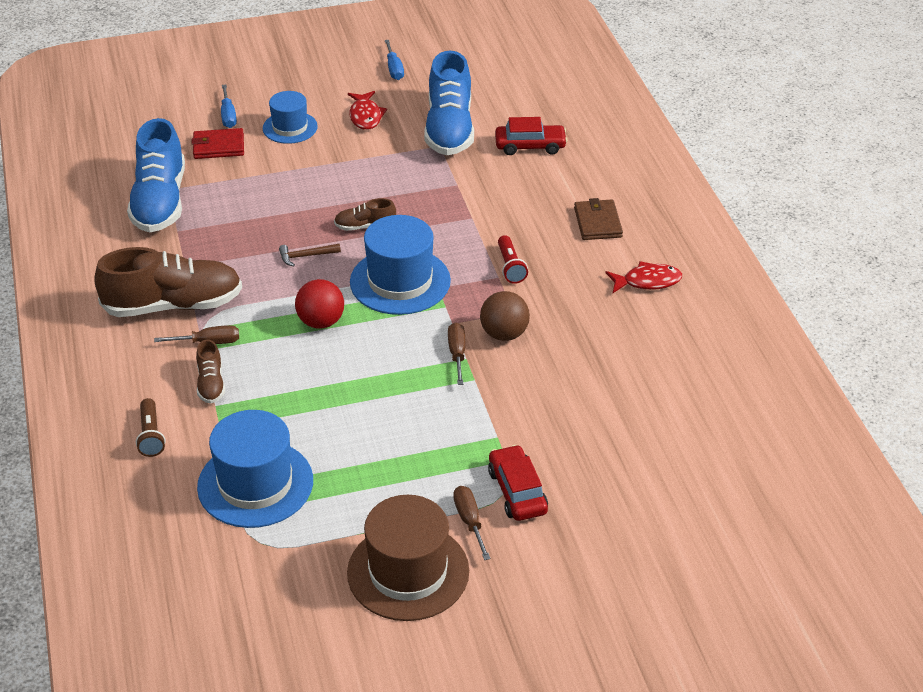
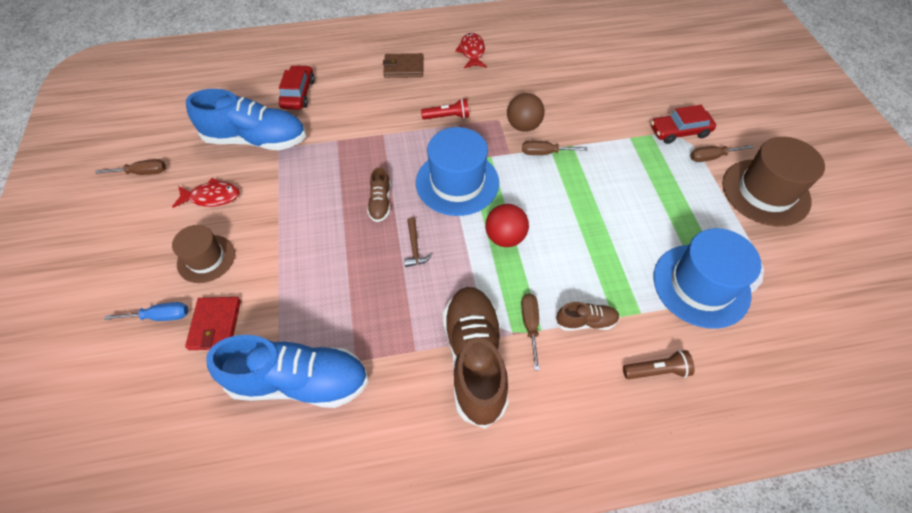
camera: 85 degrees left, 15 degrees up
(290, 127) = (206, 258): blue hat -> brown hat
(394, 69) = (142, 173): blue screwdriver -> brown screwdriver

